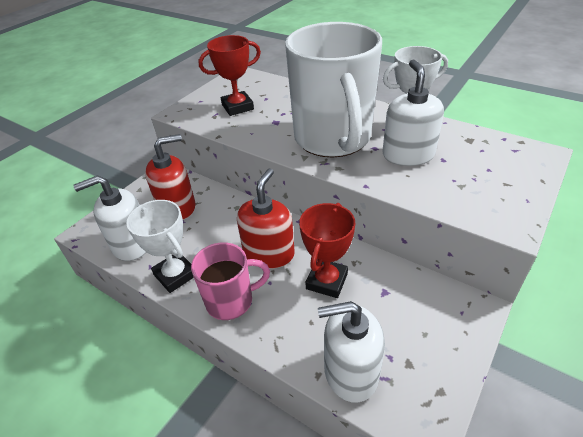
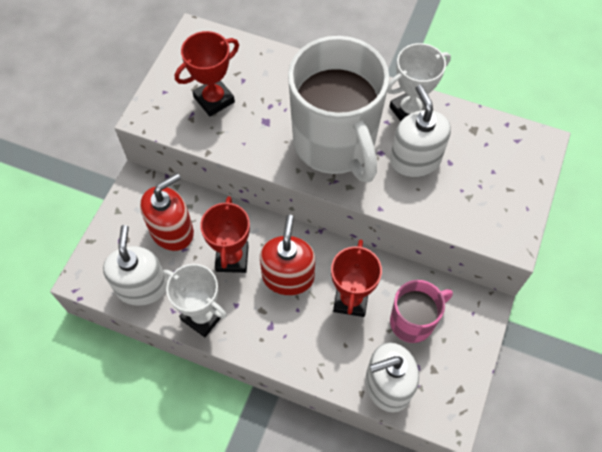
camera: 15 degrees left, 20 degrees up
(131, 244) = (141, 286): white soap dispenser -> white soap dispenser turned 120 degrees clockwise
(221, 233) = (232, 258): none -> red trophy
(231, 301) = (267, 336): pink mug -> pink mug (413, 321)

